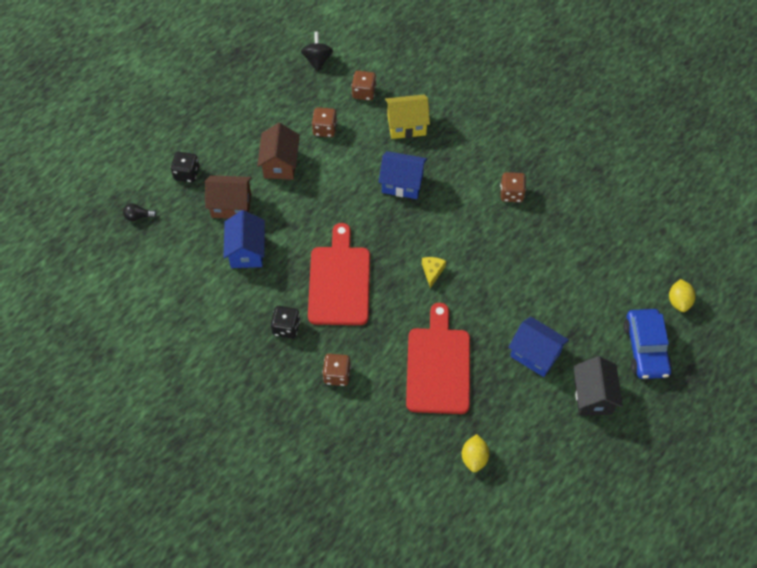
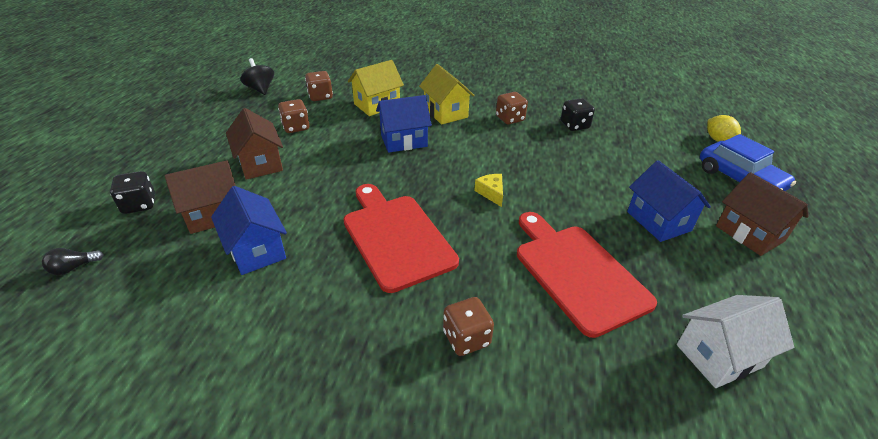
camera: 30 degrees left, 20 degrees down
(286, 328) = (358, 312): black dice -> black dice (574, 125)
(460, 161) = (445, 112): none -> yellow house
(474, 458) = (719, 356): yellow lemon -> white house
(535, 354) = (658, 221): blue house -> blue house turned 60 degrees clockwise
(593, 396) = (749, 233): black house -> brown house

